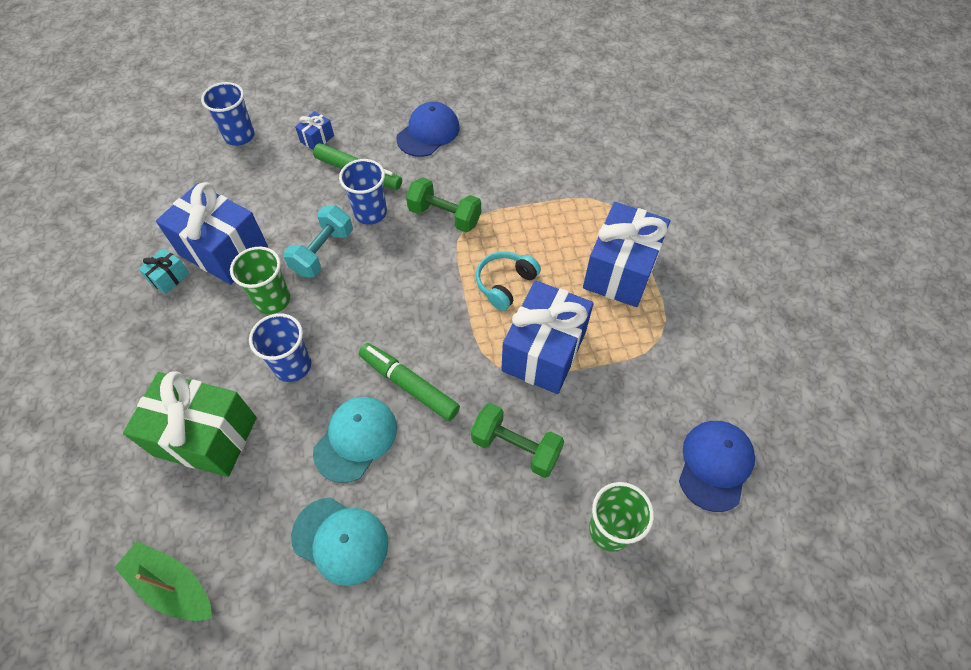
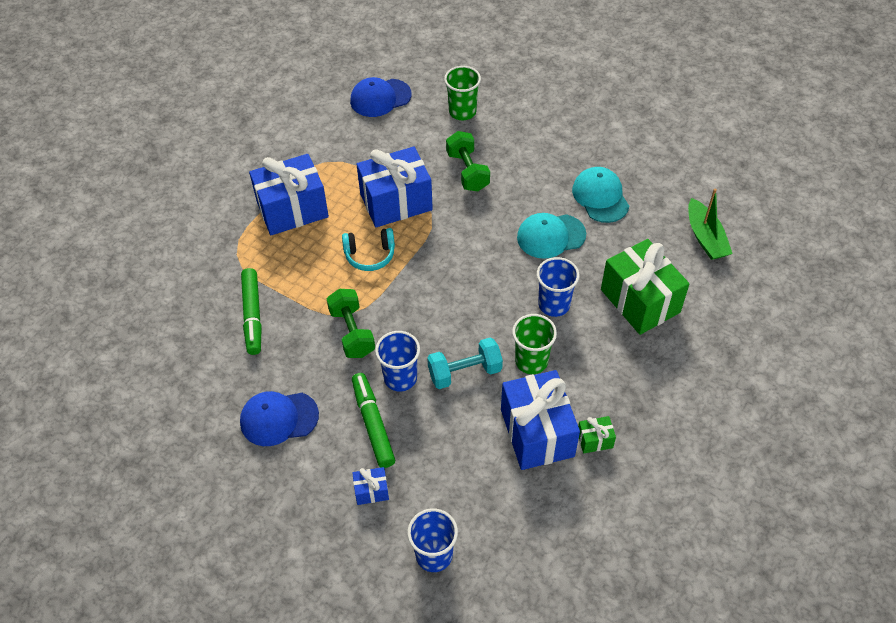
camera: 135 degrees left, 5 degrees down
(169, 278) = (595, 440): turquoise gift -> green gift
(409, 385) = (493, 241): green marker -> green marker (253, 315)

